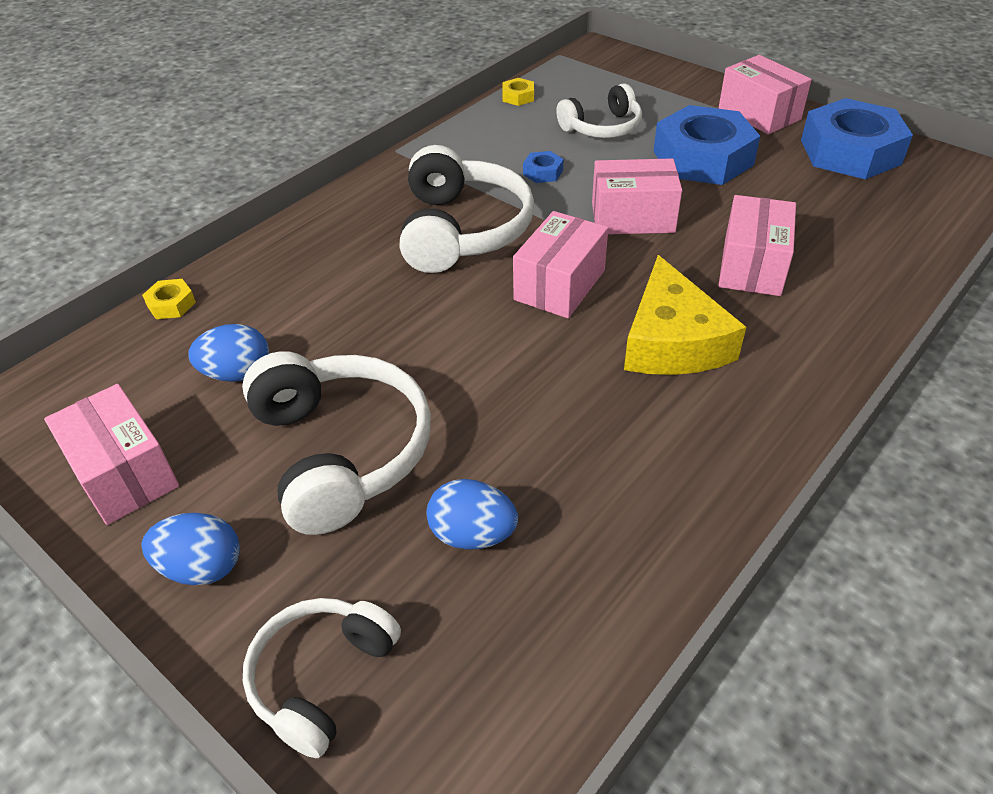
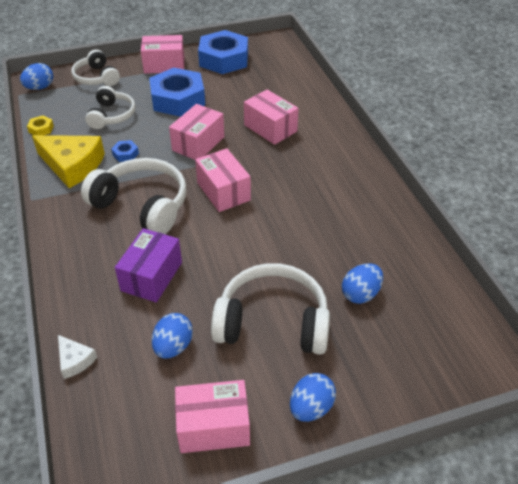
camera: 60 degrees left, 0 degrees up
(171, 304) = (75, 360): yellow nut -> white cheese
(322, 677) = (406, 379): white headphones -> white headphones (96, 78)
(343, 298) = (151, 276): none -> purple box
(588, 59) = (40, 88): none -> blue egg
(672, 341) = (295, 176): yellow cheese -> yellow cheese (72, 165)

